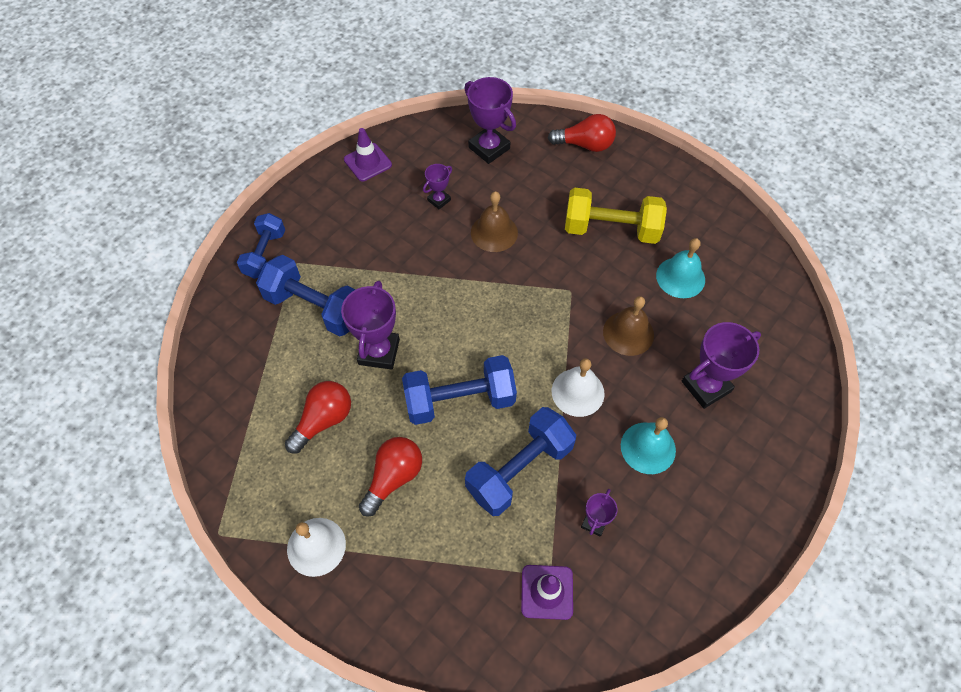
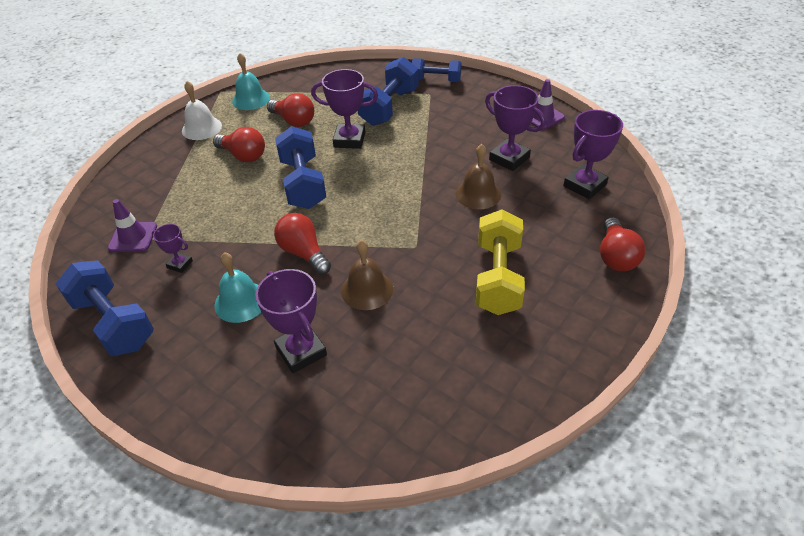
camera: 90 degrees right, 15 degrees down
(439, 200) = (509, 158): purple trophy -> purple trophy, size x1.85
(519, 469) = (236, 219): blue dumbbell -> blue dumbbell (113, 322)
(577, 392) = (304, 253): white bell -> red light bulb
(680, 277) = (440, 336): turquoise bell -> turquoise bell (251, 99)

